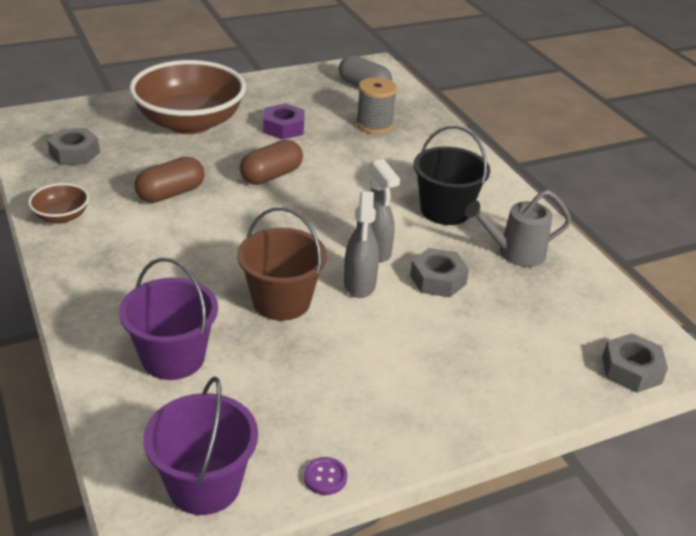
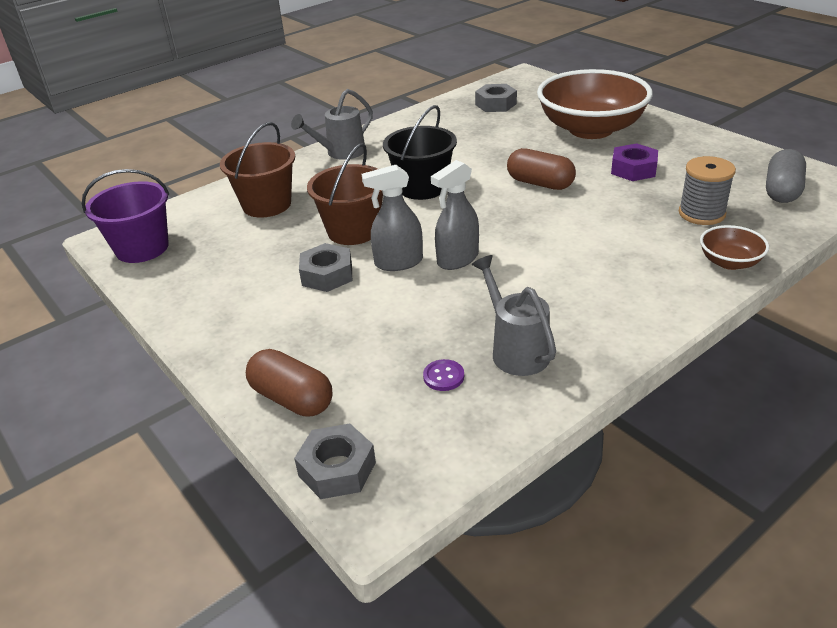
camera: 80 degrees right, 0 degrees up
(61, 216) = (409, 124): brown bowl -> brown bowl (729, 262)
(87, 279) = (340, 153): none -> grey watering can
(171, 193) = (472, 151): brown capsule -> brown capsule (292, 399)
(173, 357) = (267, 205): purple bucket -> brown bucket
(325, 477) = (152, 294): purple button -> purple button (443, 376)
(438, 280) = (432, 305): grey nut -> grey nut (327, 275)
(445, 210) = (564, 289): black bucket -> black bucket (422, 187)

